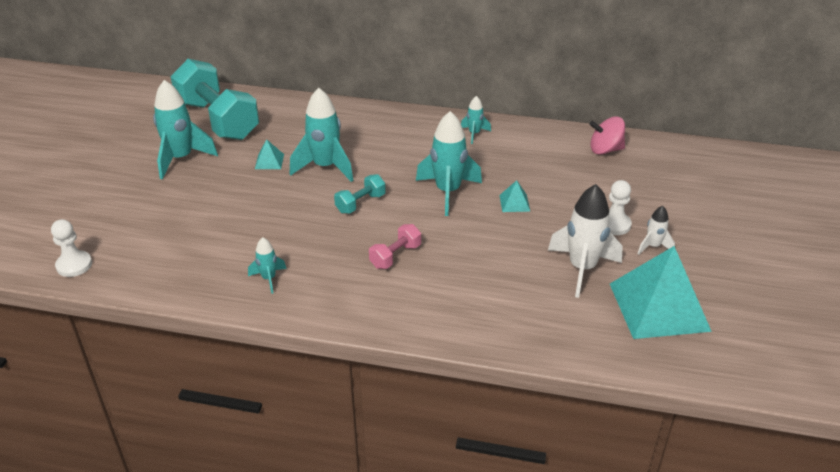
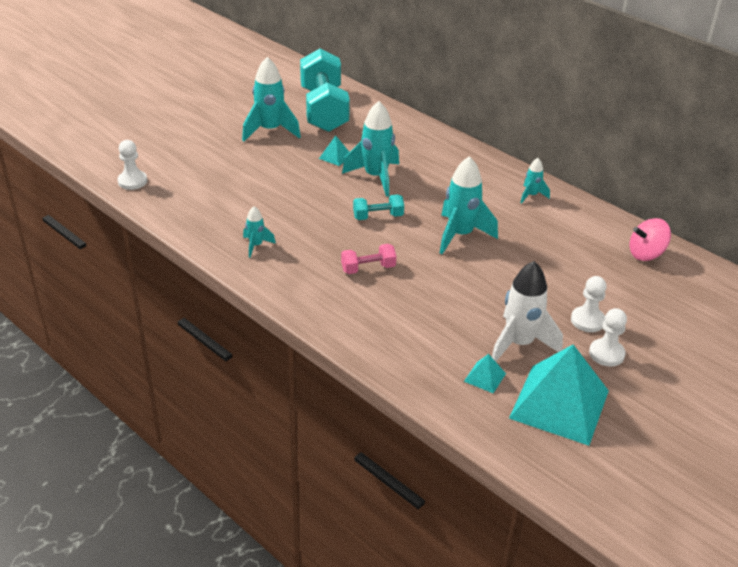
camera: 30 degrees right, 0 degrees up
(514, 203) = (511, 266): turquoise pyramid -> turquoise pyramid (485, 377)
(605, 150) = (646, 254): pink spinning top -> pink spinning top turned 45 degrees counterclockwise
(653, 246) = (606, 354): white rocket -> white pawn

